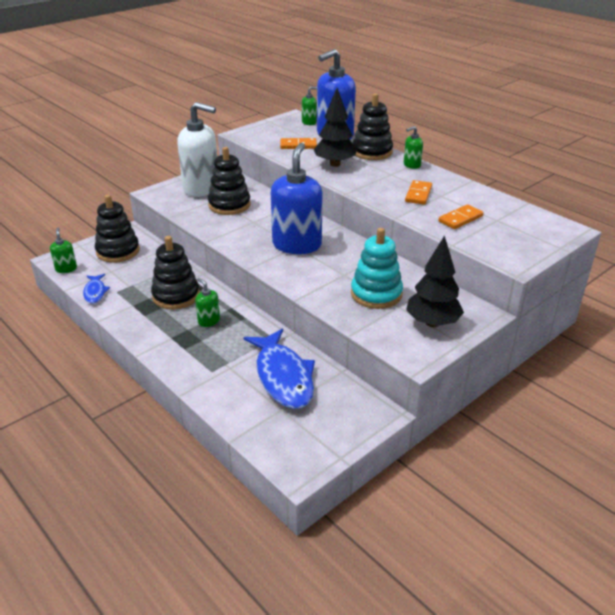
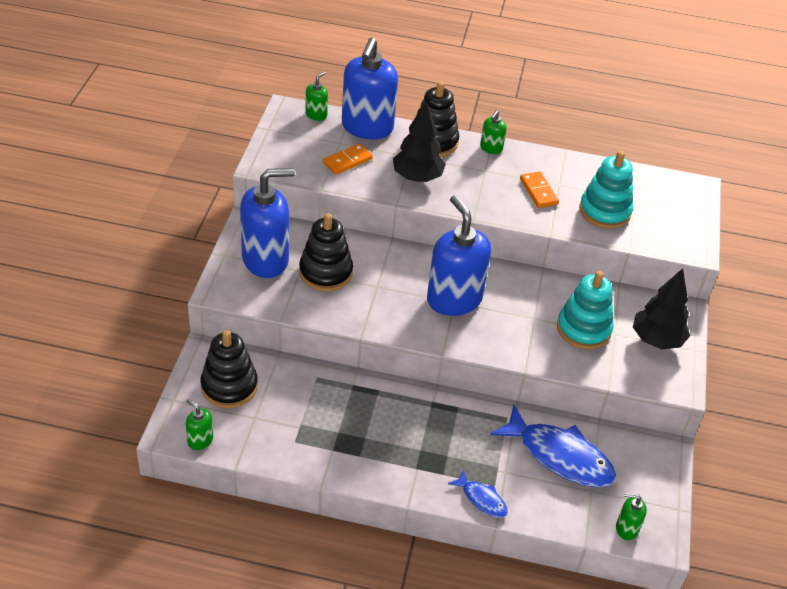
camera: 40 degrees left, 10 degrees up
(95, 292) = (273, 454): blue fish -> blue fish (481, 499)
(176, 296) = (363, 415): black stacking toy -> none
(201, 188) = (266, 259): white soap dispenser -> blue soap dispenser
(209, 321) = (429, 429): green soap dispenser -> green soap dispenser (626, 528)
(460, 219) = (604, 211): orange domino -> turquoise stacking toy

